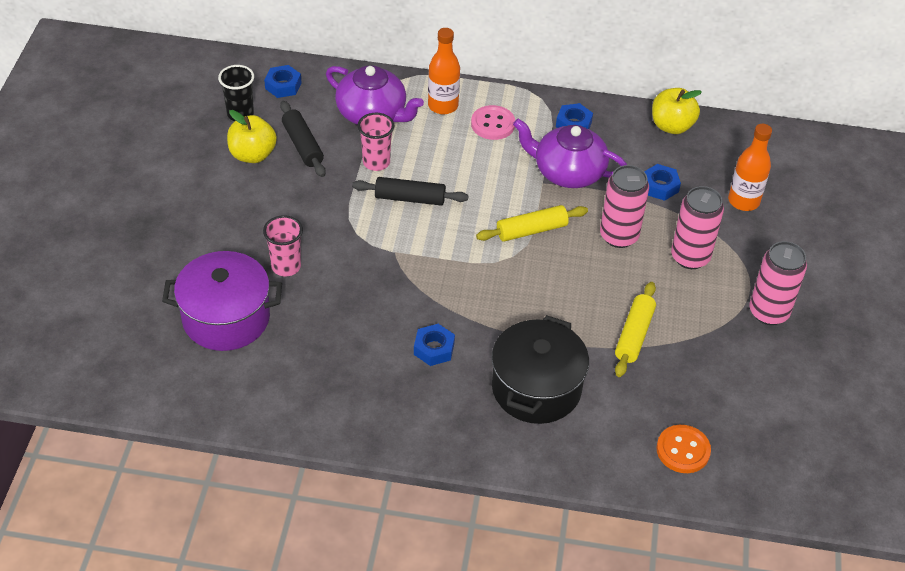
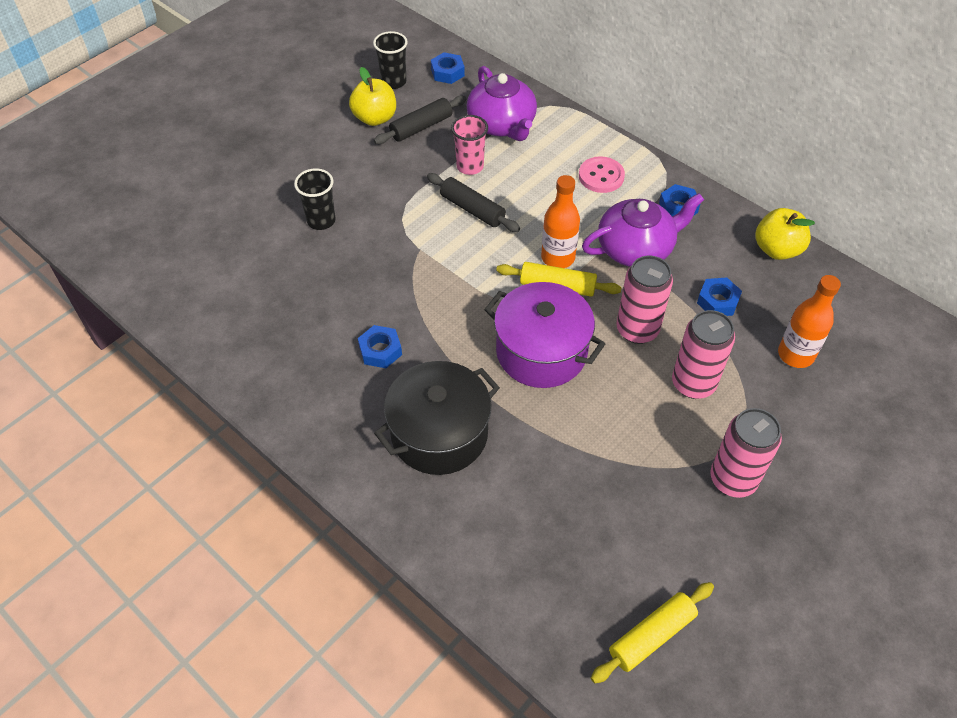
camera: 35 degrees right, 5 degrees up
(226, 318) = (239, 241): purple pot -> purple pot (541, 352)
(286, 266) = (321, 221): pink cup -> black cup
(302, 145) = (421, 127): black rolling pin -> black rolling pin turned 45 degrees clockwise
(443, 106) = (569, 142): orange bottle -> orange bottle (558, 258)
(567, 172) = (636, 248): purple teapot -> purple teapot turned 105 degrees clockwise
(634, 335) = (574, 431): yellow rolling pin -> yellow rolling pin (651, 635)
(683, 450) = (528, 572): orange button -> none

